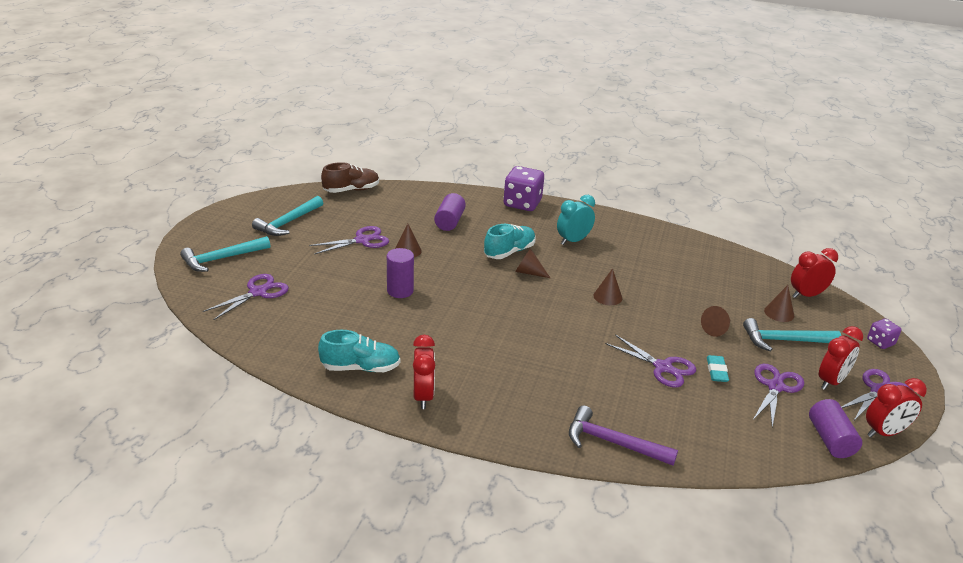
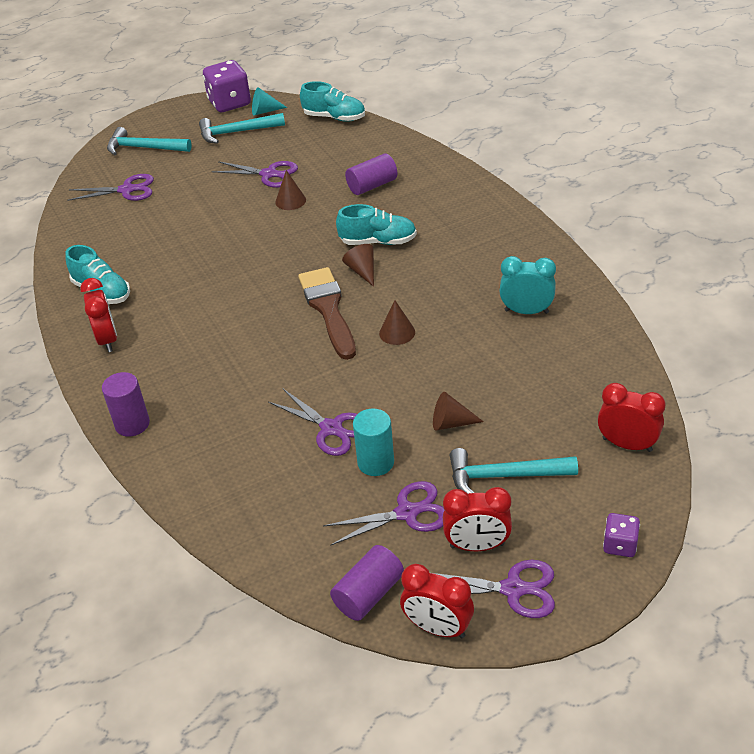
camera: 50 degrees right, 10 degrees up
(288, 202) = (265, 111): none -> turquoise cone
(351, 190) = (334, 117): brown shoe -> turquoise shoe
(400, 291) = (227, 237): purple cylinder -> purple cylinder (132, 424)
(423, 396) = (107, 340): red clock -> red clock turned 60 degrees counterclockwise
(522, 204) = (474, 194): purple dice -> purple dice (229, 103)
(545, 303) = (328, 309): none -> brown brush
(573, 241) = (461, 257): turquoise clock -> turquoise clock (526, 311)
(613, 443) = (178, 465): purple hammer -> none
(662, 367) = (331, 428): purple scissors -> purple scissors turned 45 degrees counterclockwise
(716, 371) = (375, 462): turquoise eraser -> turquoise cylinder
(779, 313) = (553, 445): brown cone -> none
(784, 341) = (504, 476): turquoise hammer -> turquoise hammer turned 45 degrees counterclockwise

